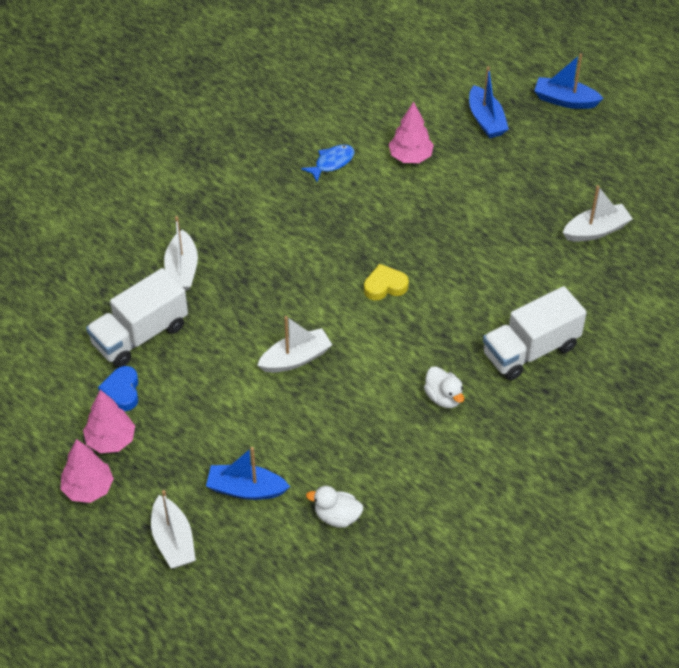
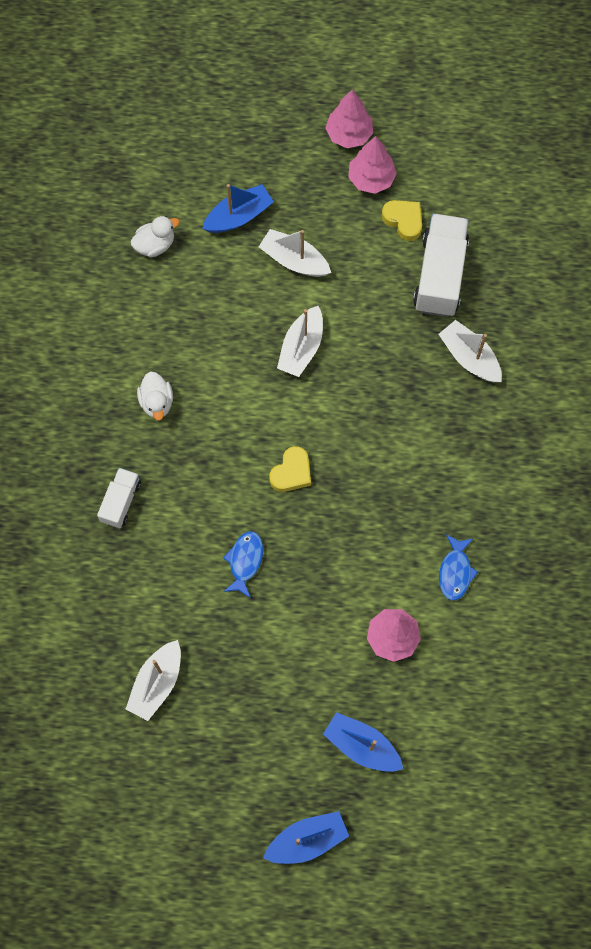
camera: 140 degrees right, 20 degrees up
(122, 391) = (403, 220): blue heart -> yellow heart
(173, 541) = (253, 143): white boat -> white boat (294, 260)
(443, 397) = (157, 402): white duck -> white duck turned 120 degrees counterclockwise
(470, 257) = (245, 561): none -> blue fish
(530, 350) = (121, 502): white truck -> white truck, size x0.55

